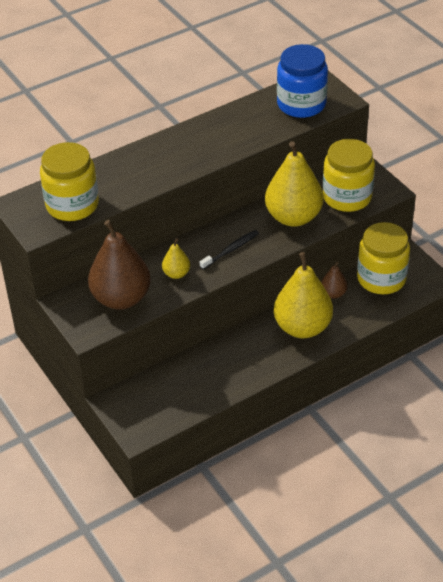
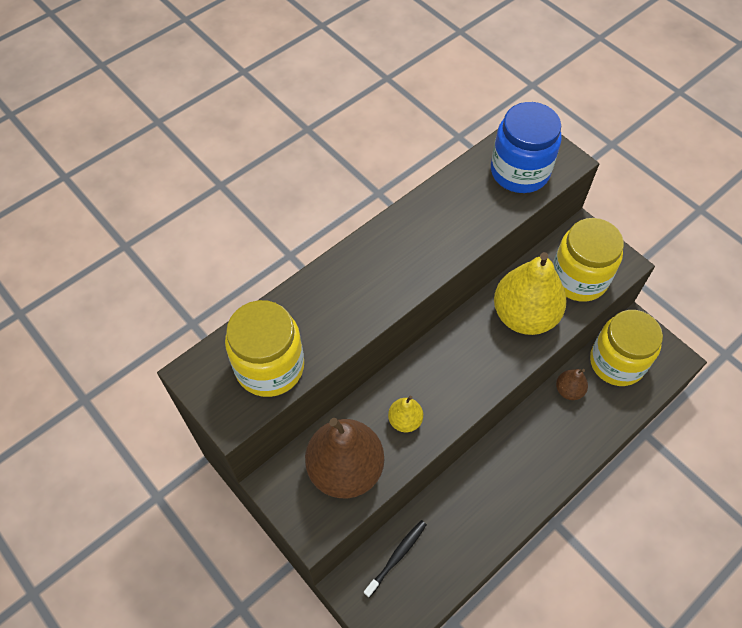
camera: 10 degrees left, 15 degrees up
(230, 250) = (462, 375): black toothbrush -> black toothbrush (396, 557)
(302, 327) = (546, 444): yellow pear -> none

